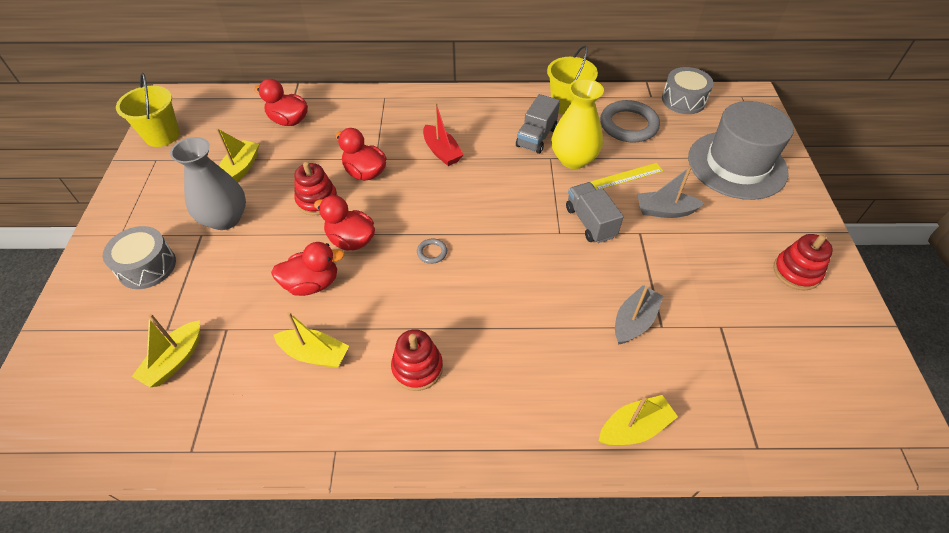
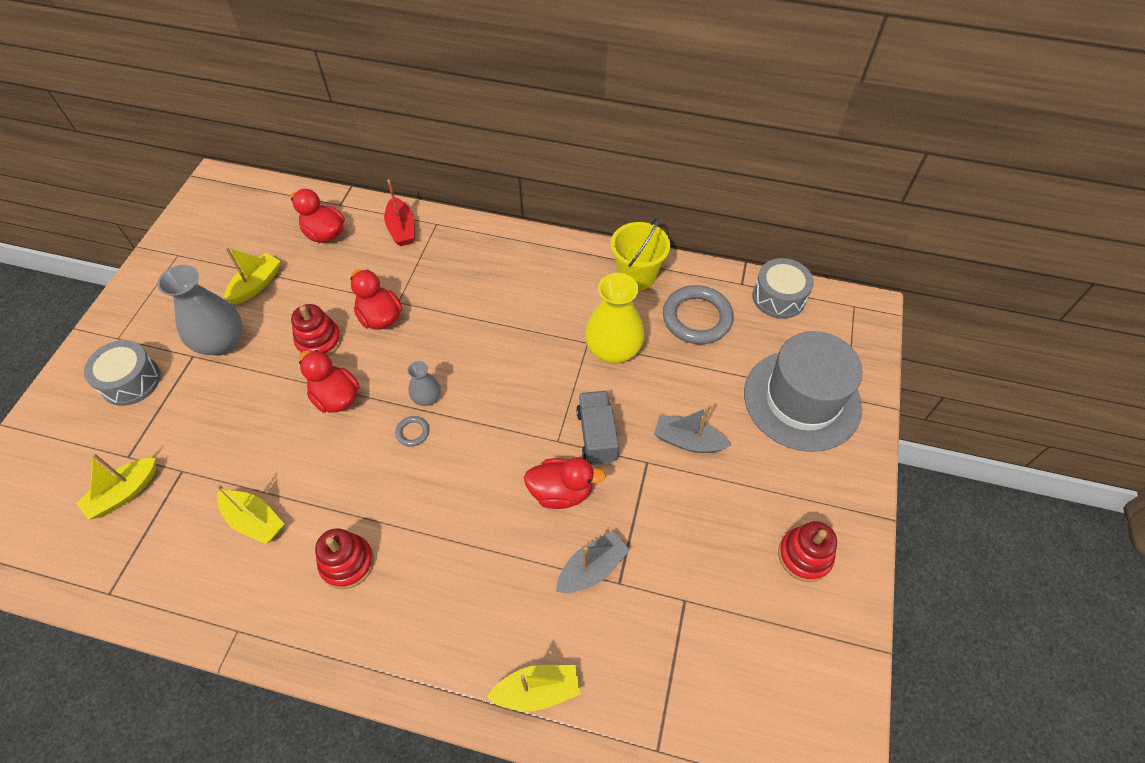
camera: 15 degrees right, 5 degrees up
(162, 135) = (192, 226): yellow bucket -> none
(312, 283) = (280, 440): red duck -> red duck (561, 492)
(433, 224) = (427, 398): none -> grey vase
(442, 152) = (471, 308): red boat -> red boat (402, 229)
(536, 137) = (583, 312): grey truck -> none
(626, 176) = (664, 386): yellow ruler -> none

